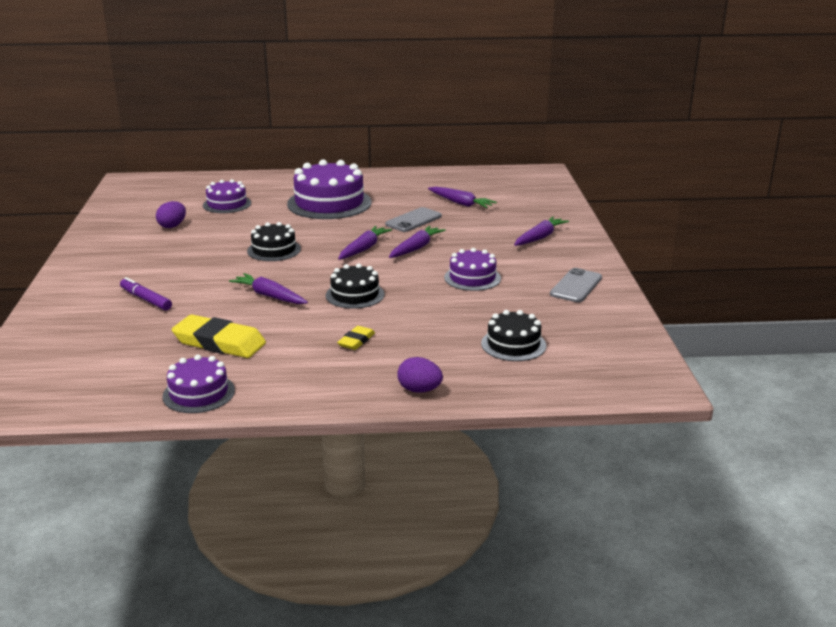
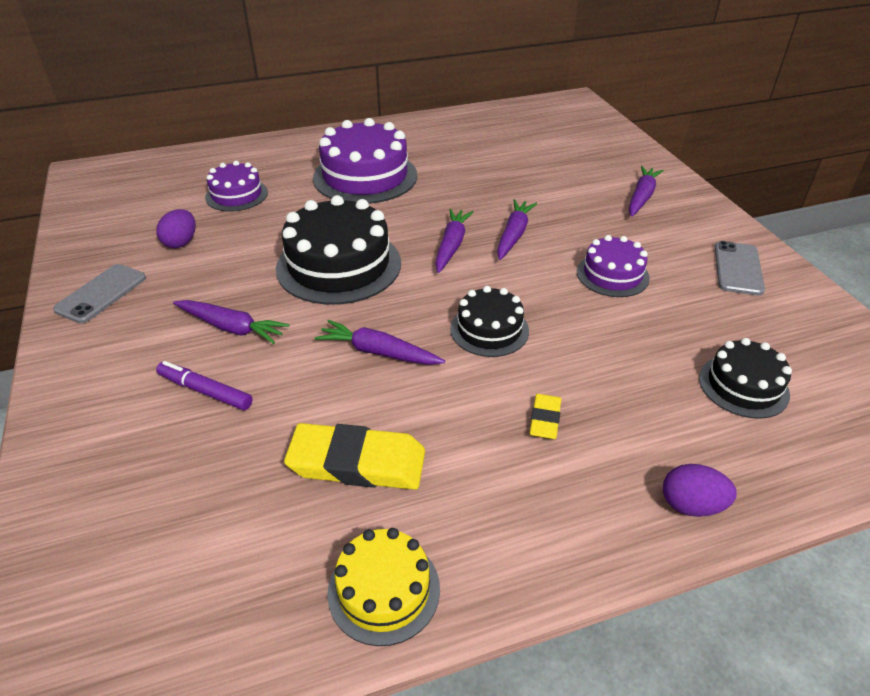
camera: 15 degrees left, 15 degrees up
(199, 393) = (384, 590): purple cake -> yellow cake
(274, 250) = (339, 265): black cake -> black cake, size x1.77
(413, 220) = (482, 190): grey phone -> grey phone (101, 294)
(461, 203) = (519, 157): purple carrot -> purple carrot (231, 328)

